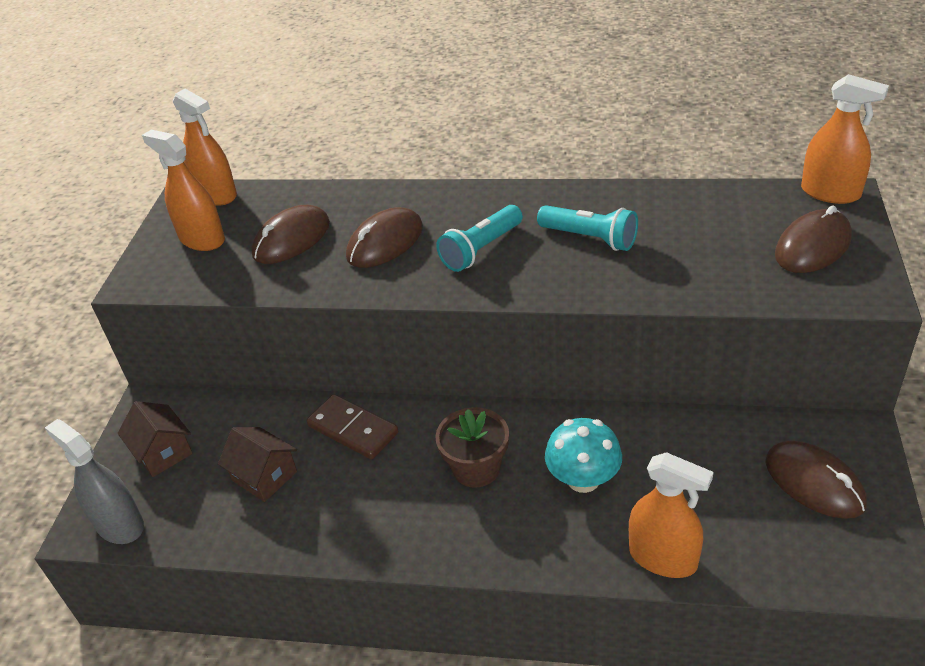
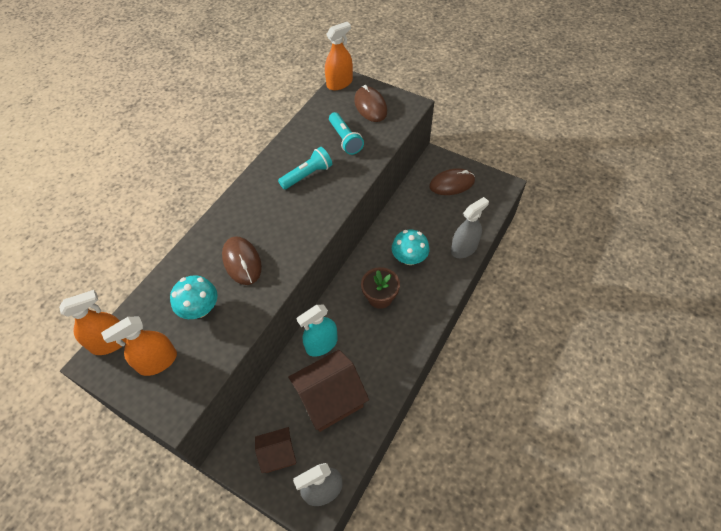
camera: 70 degrees left, 15 degrees up
(264, 476) = (330, 399): brown house -> brown house, size x1.74
(291, 239) = (200, 309): brown mouse -> turquoise mushroom
(353, 429) = (321, 344): brown domino -> turquoise spray bottle
(481, 249) = (282, 221): turquoise flashlight -> turquoise flashlight (345, 139)
(663, 558) = (464, 248): orange spray bottle -> grey spray bottle

